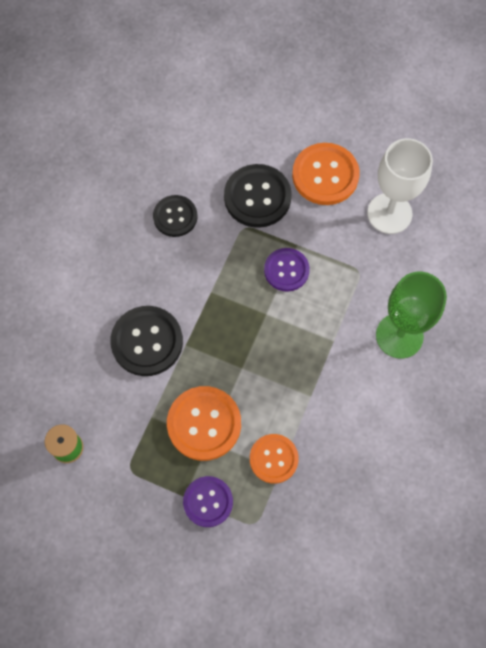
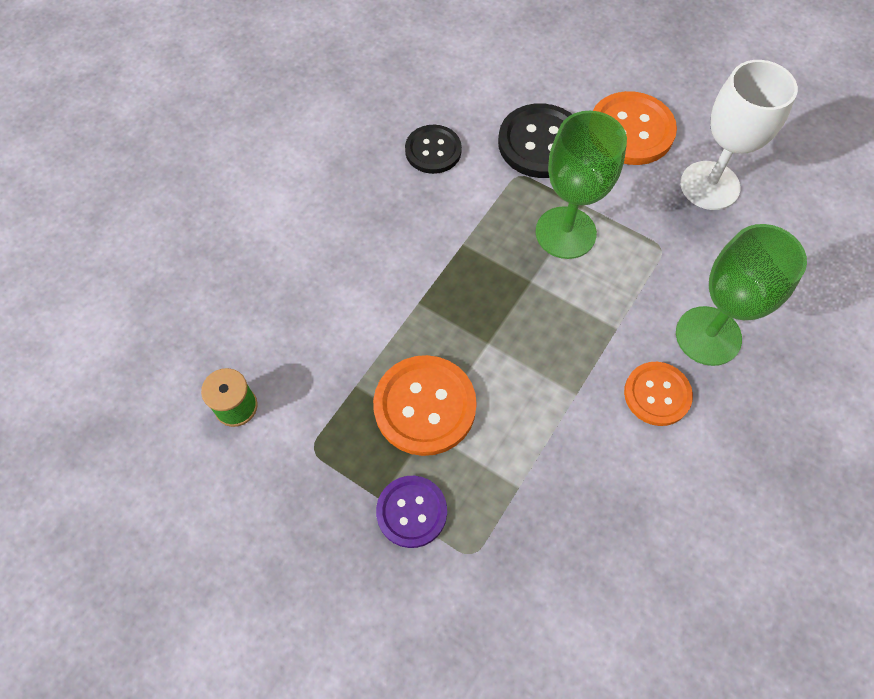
camera: 10 degrees right, 5 degrees down
(147, 342) = (368, 291): black button -> none
(273, 459) = (513, 469): orange button -> orange button (657, 394)
(286, 270) = (565, 233): purple button -> green goblet

